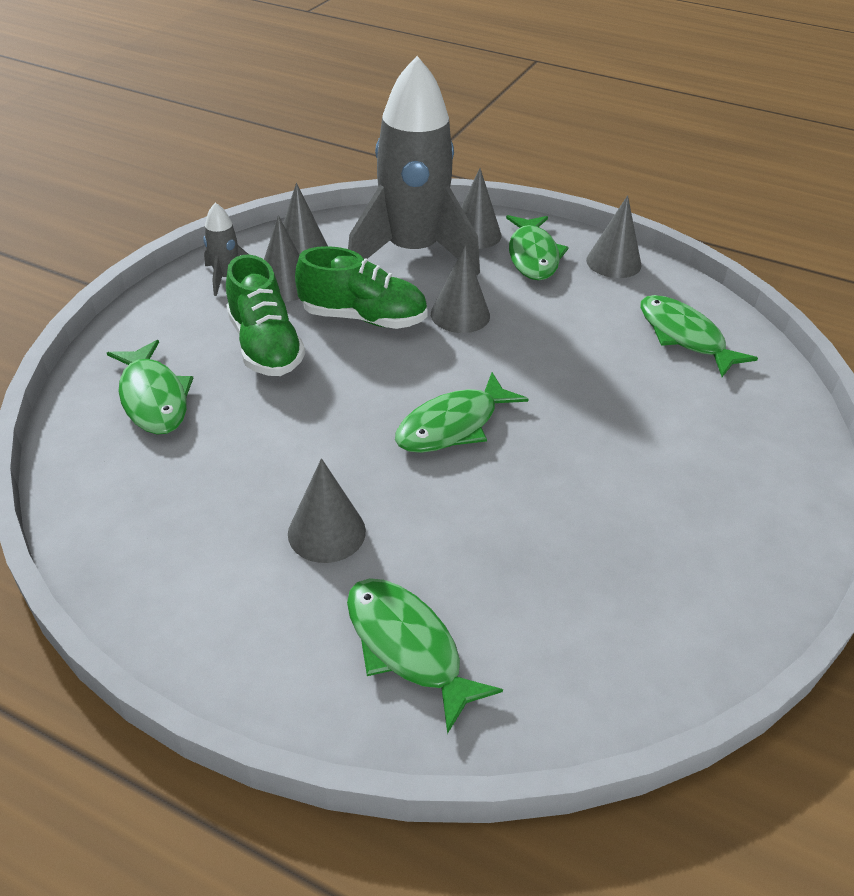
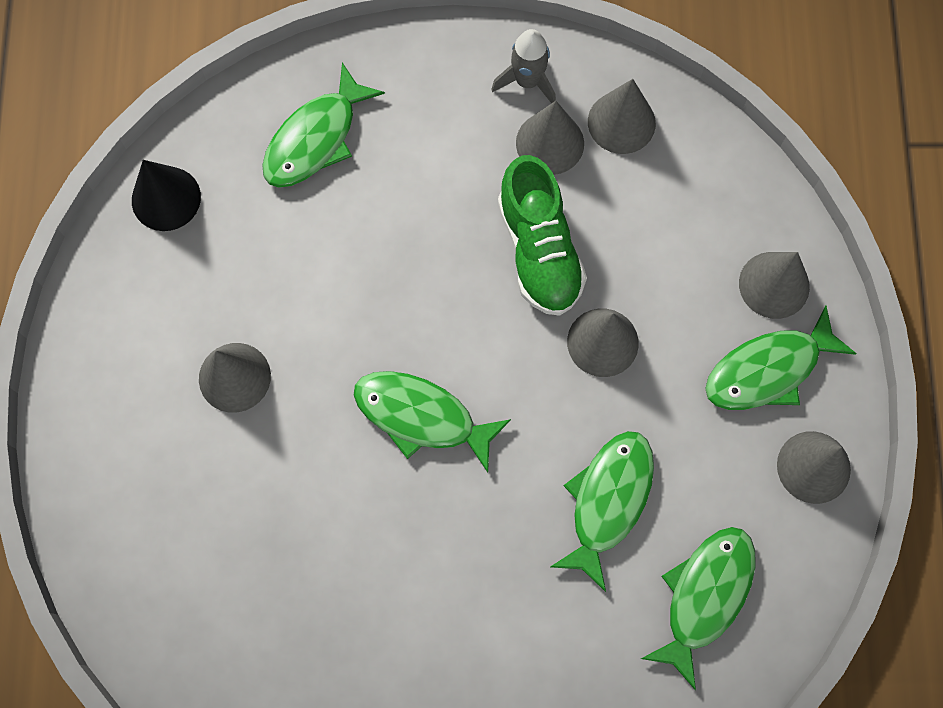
camera: 65 degrees right, 30 degrees up
(105, 516) = (166, 198): none -> black cone
(265, 346) = (440, 186): green shoe -> none
(407, 647) = (151, 500): green fish -> green fish (608, 501)
(412, 252) = (692, 236): grey rocket -> none

